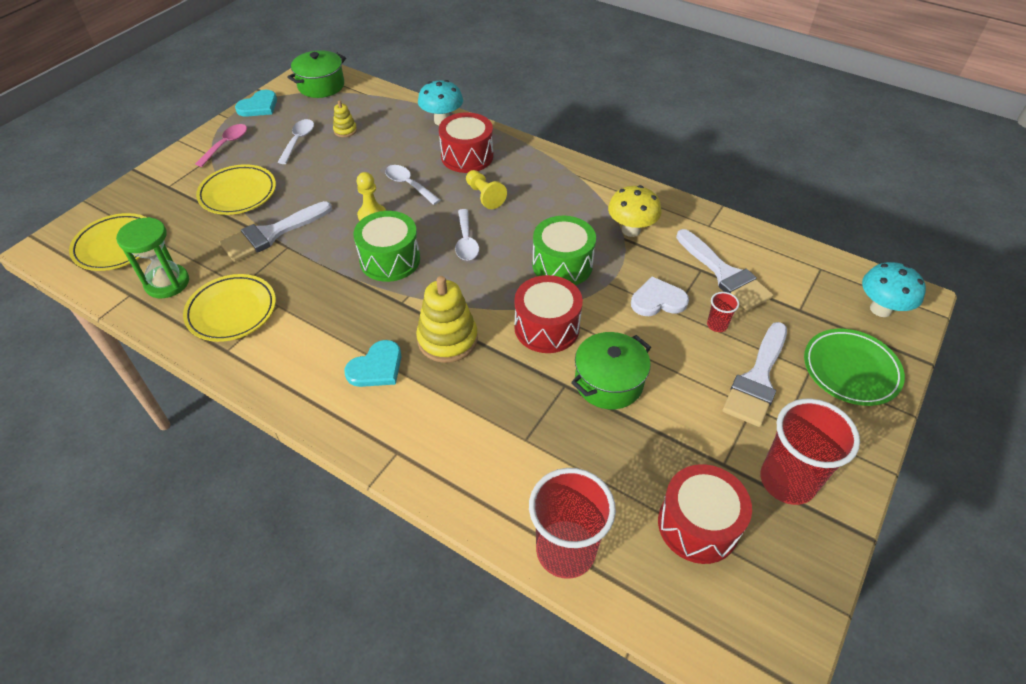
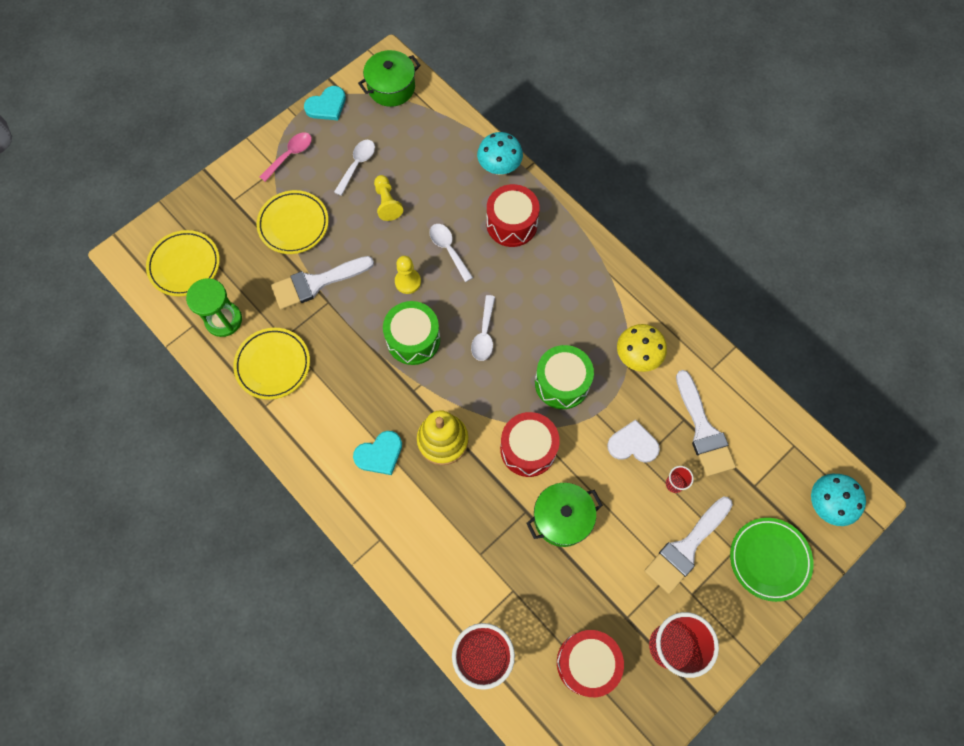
camera: 15 degrees right, 20 degrees up
(345, 130) = (403, 160): yellow stacking toy -> none
(484, 196) = (515, 281): yellow pawn -> yellow pawn (387, 203)

